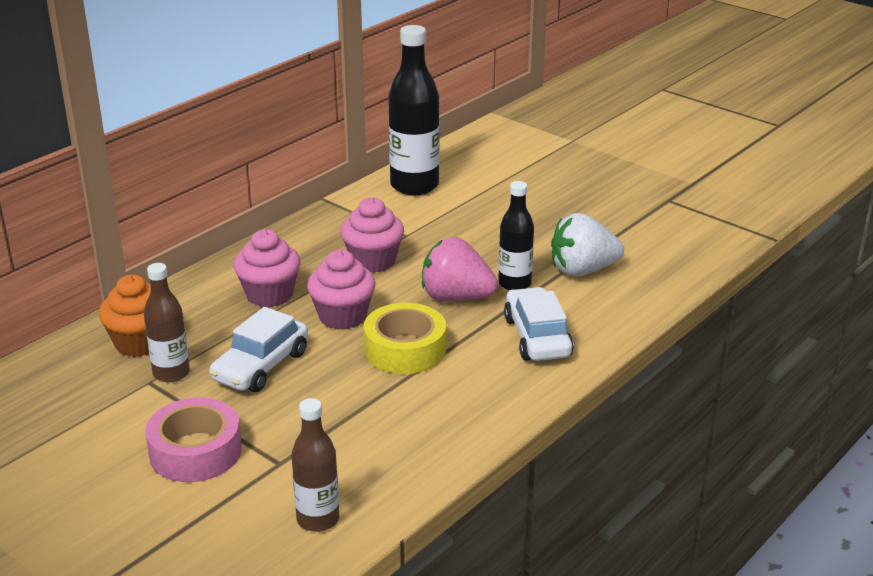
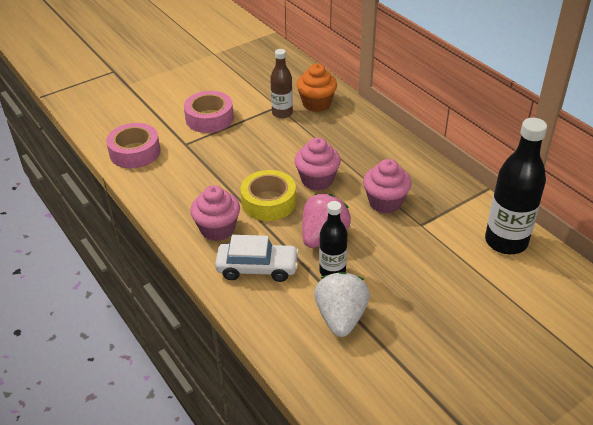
camera: 105 degrees right, 10 degrees up
(261, 366) = (275, 144): white car -> none
(269, 295) = (353, 152): pink cupcake -> pink cupcake (217, 229)
(318, 519) = (135, 152): brown bottle -> pink tape

